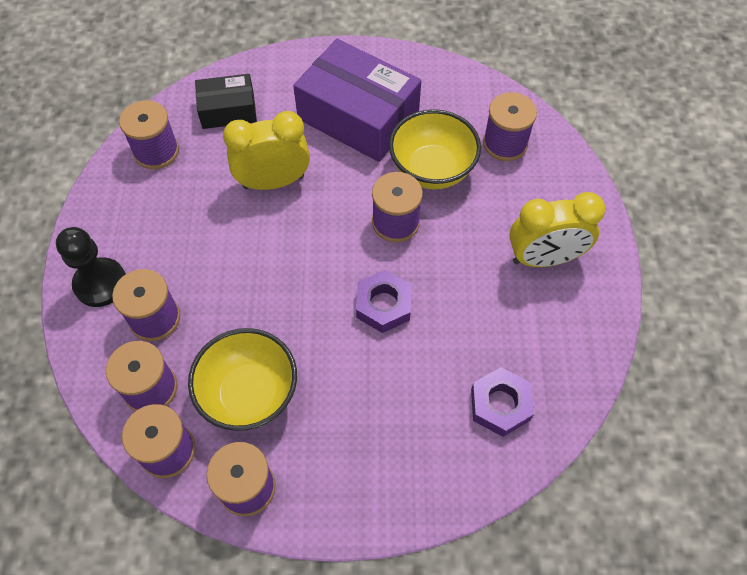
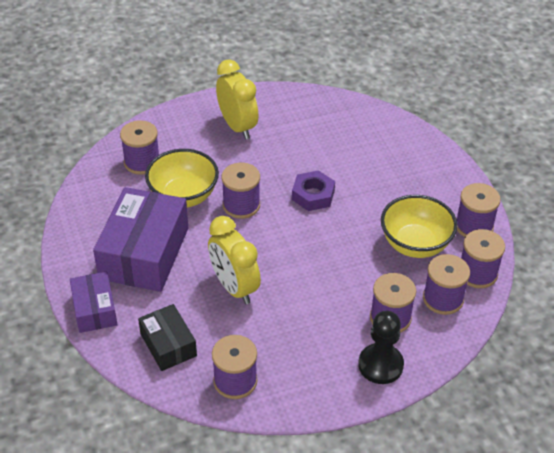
camera: 110 degrees left, 15 degrees down
(300, 64) = (94, 309): none -> purple box
(500, 405) = (353, 128): purple nut -> none

